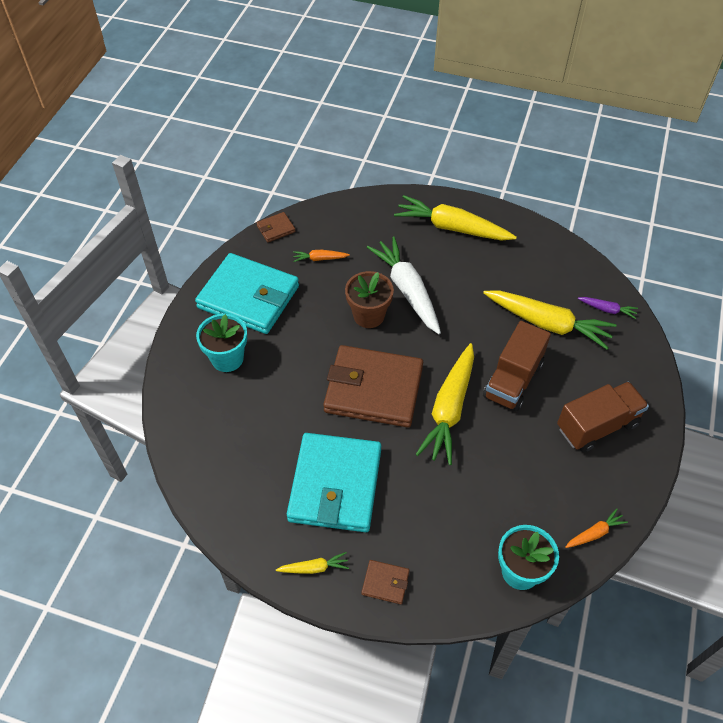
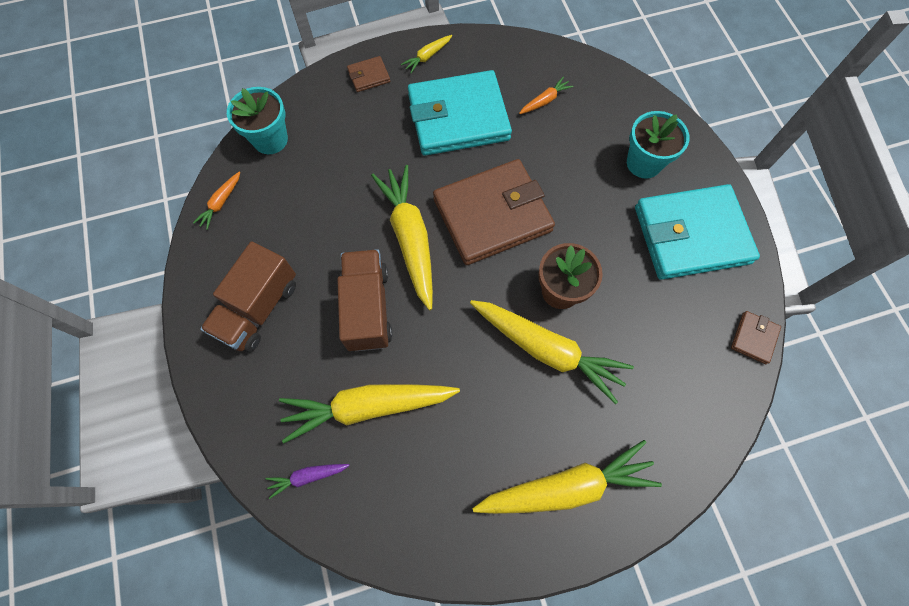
camera: 145 degrees right, 15 degrees up
(320, 259) = (670, 329): orange carrot -> orange carrot (545, 101)
(335, 485) = (458, 117): turquoise wallet -> turquoise wallet turned 75 degrees counterclockwise
(407, 290) = (547, 350): white carrot -> yellow carrot

